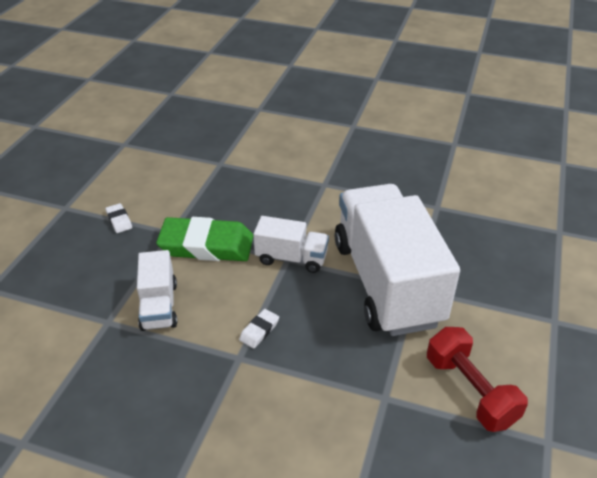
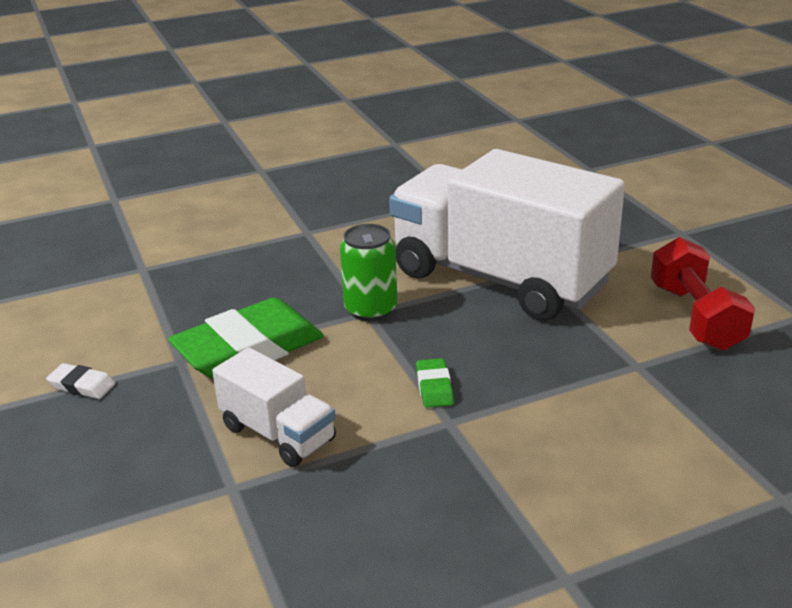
camera: 40 degrees left, 10 degrees down
(259, 331) = (434, 387): white eraser -> green eraser
(291, 258) = (371, 309): white truck -> green can
(470, 391) = (696, 317): red dumbbell -> red dumbbell turned 60 degrees clockwise

